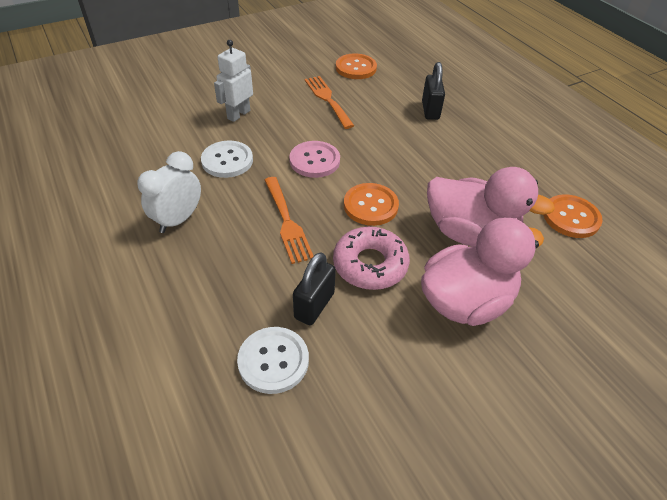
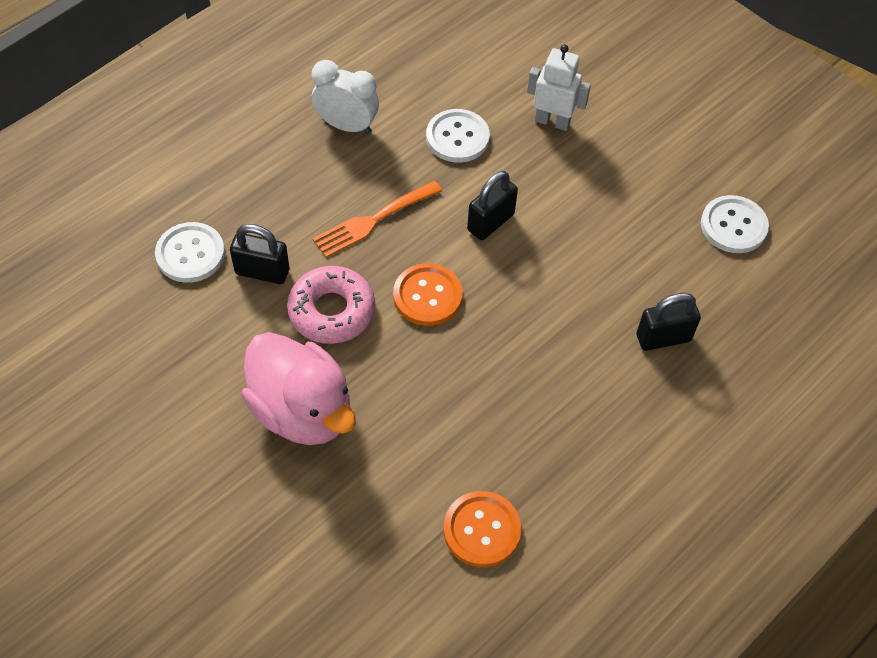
camera: 75 degrees right, 10 degrees up
(314, 161) = (490, 222): pink button -> black padlock
(327, 99) = (631, 208): orange fork -> none
(356, 68) = (733, 226): orange button -> white button
(470, 233) = (412, 408): pink duck -> none

